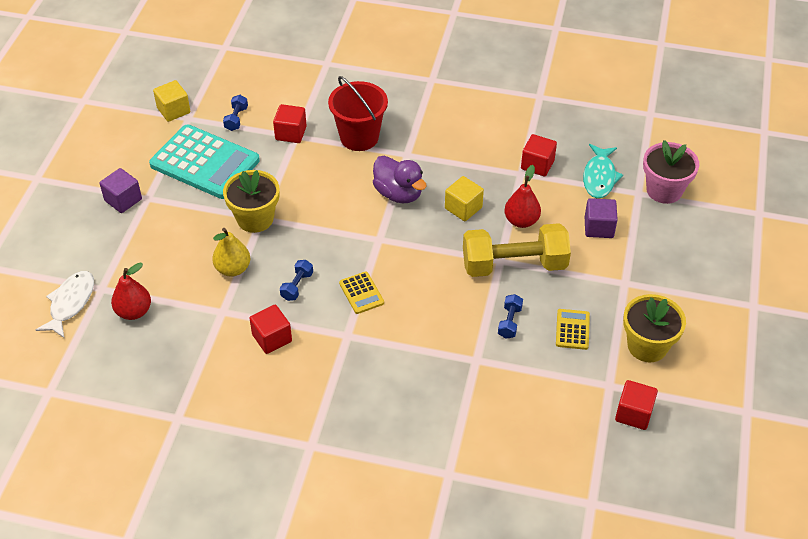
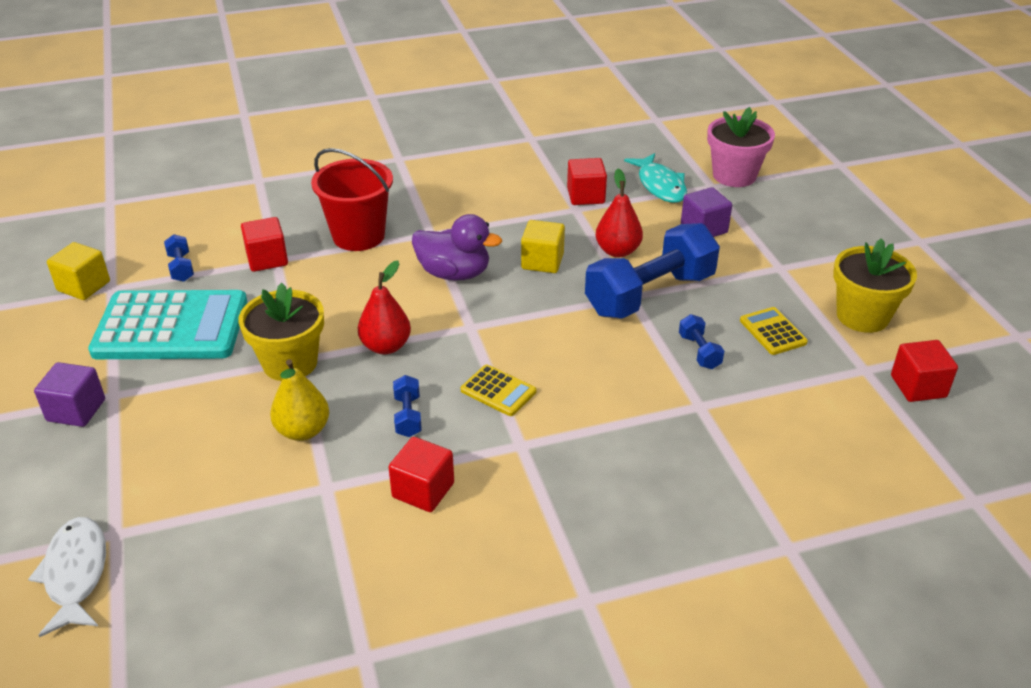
camera: 30 degrees left, 10 degrees down
(134, 311) = (190, 542): red pear -> red pear (386, 346)
(514, 265) = (650, 294): yellow dumbbell -> blue dumbbell

